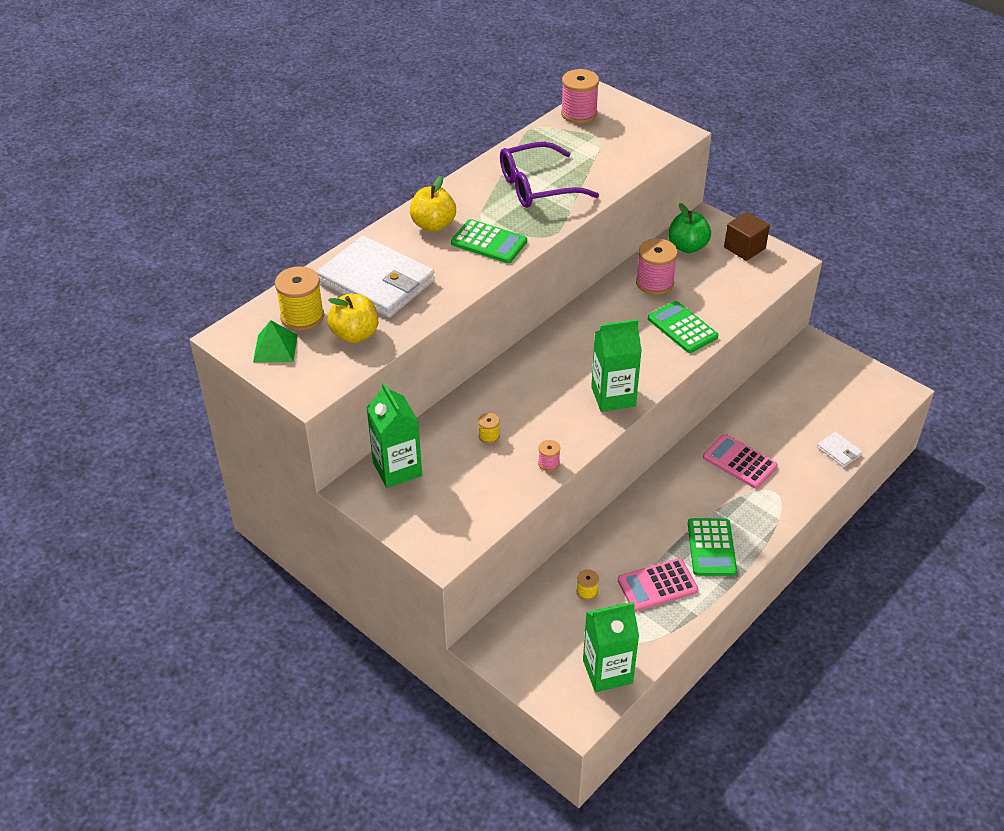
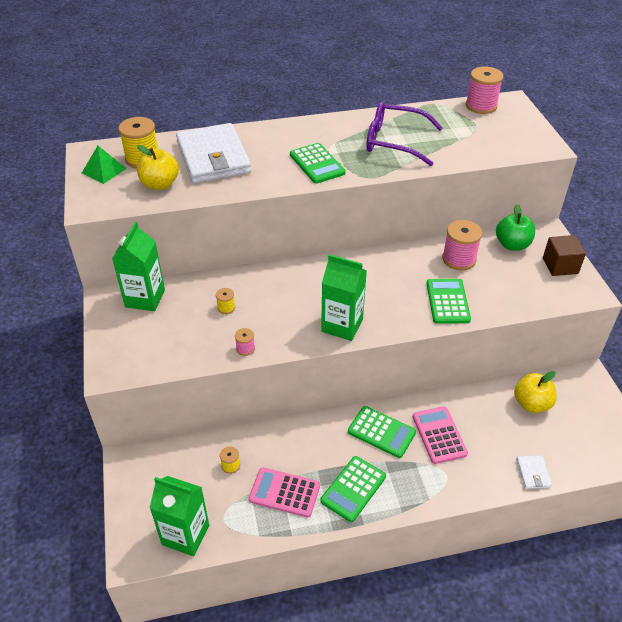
camera: 35 degrees right, 0 degrees up
(433, 225) = (292, 137): yellow apple -> yellow apple (531, 403)
(690, 487) = (381, 432): none -> green calculator

